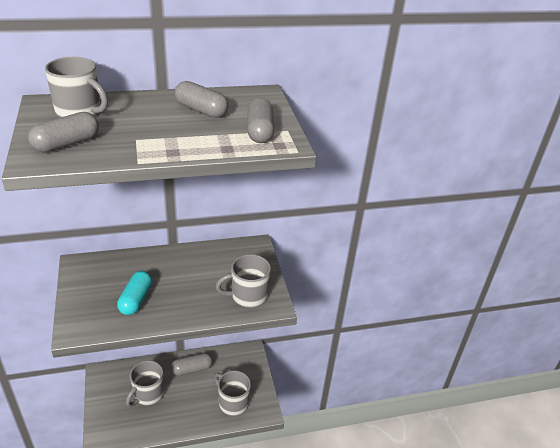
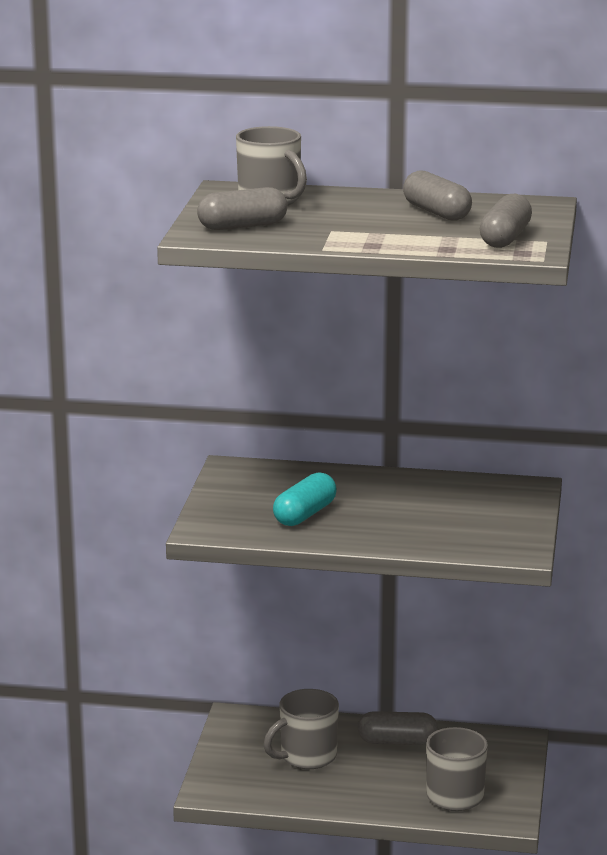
camera: 25 degrees right, 15 degrees down
(248, 296) = (483, 537): grey mug -> none

